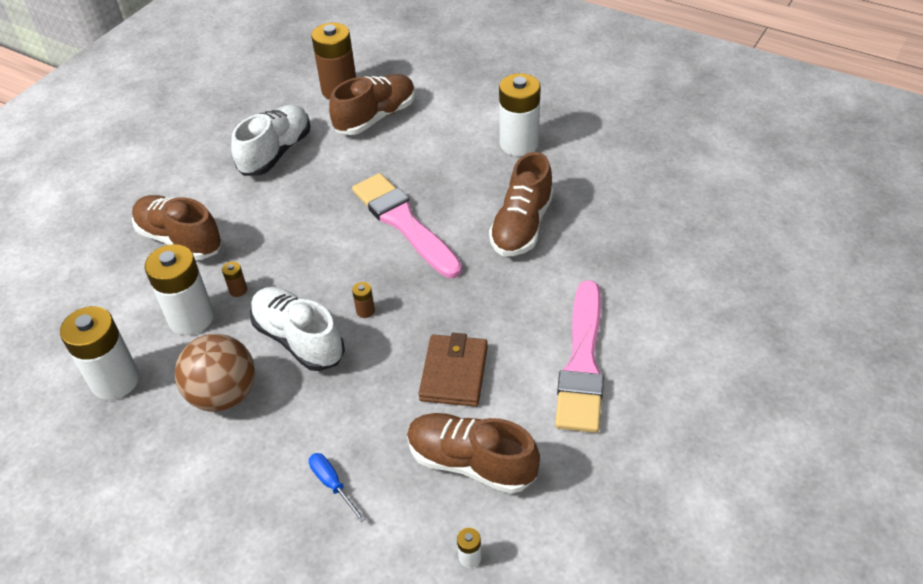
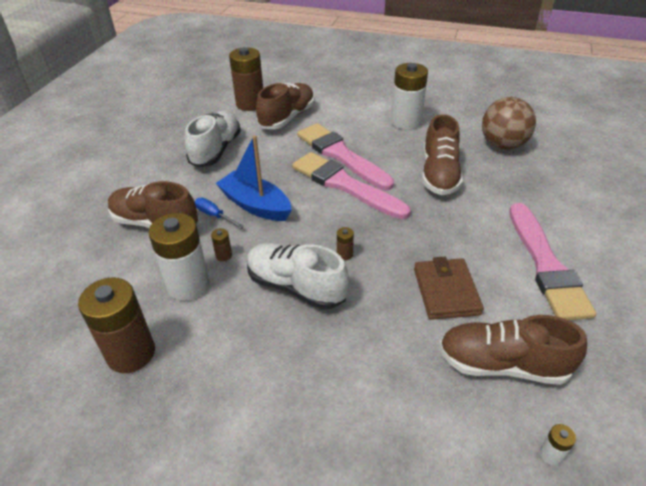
camera: 15 degrees left, 5 degrees down
(115, 380) = (131, 353): white battery -> brown battery
(224, 394) = (245, 347): brown ball -> brown ball (503, 145)
(293, 234) = (255, 205): none -> blue boat
(332, 484) = (385, 411): blue screwdriver -> blue screwdriver (214, 215)
(417, 181) = (341, 155): none -> pink brush

